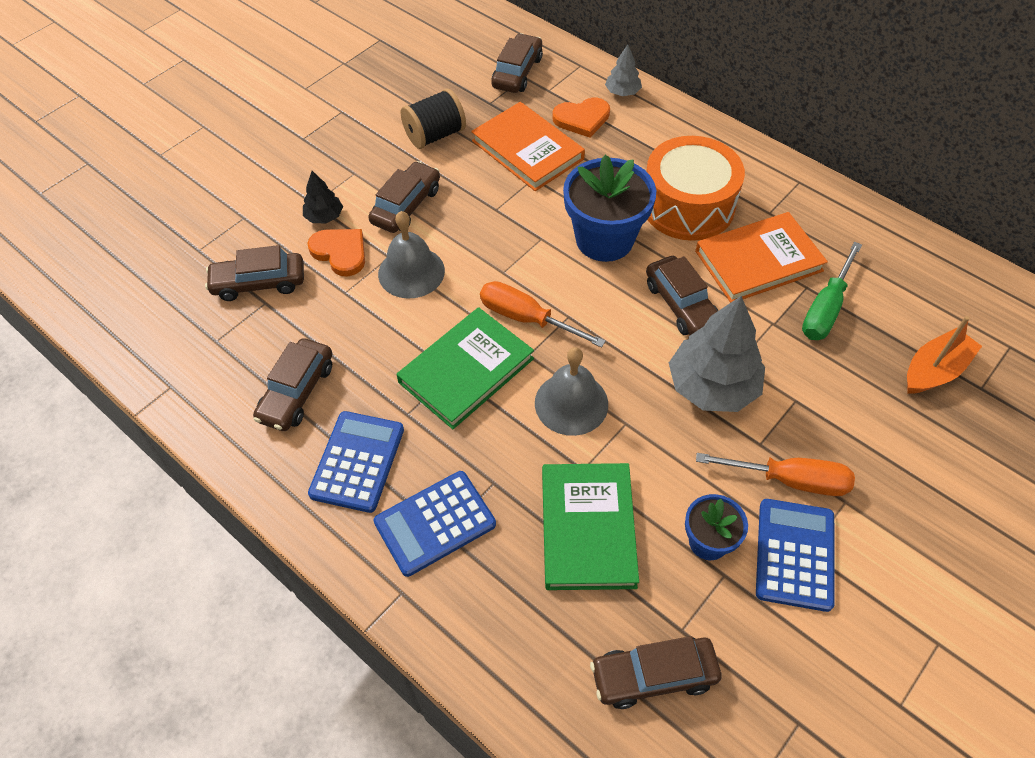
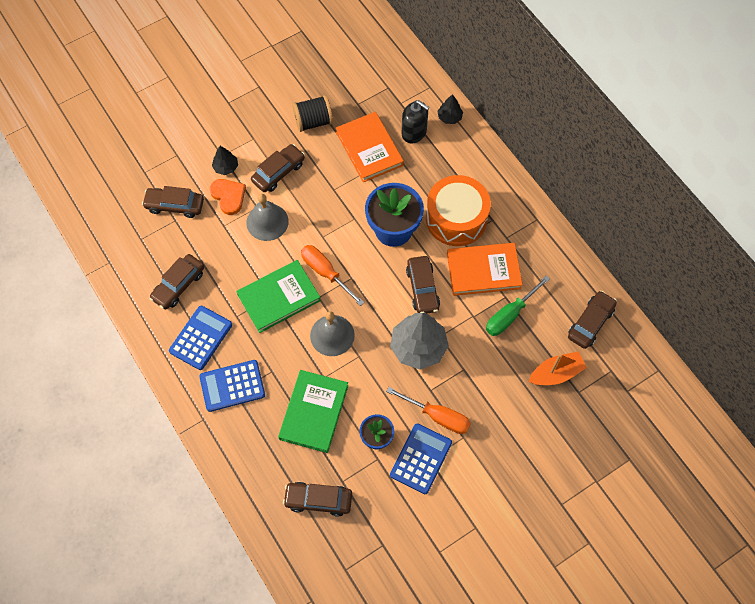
camera: 15 degrees right, 10 degrees up
(517, 72) = (385, 82): brown car -> brown car (590, 323)
(582, 119) = (414, 132): orange heart -> black soap dispenser
(622, 92) = (449, 117): grey tree -> black tree

